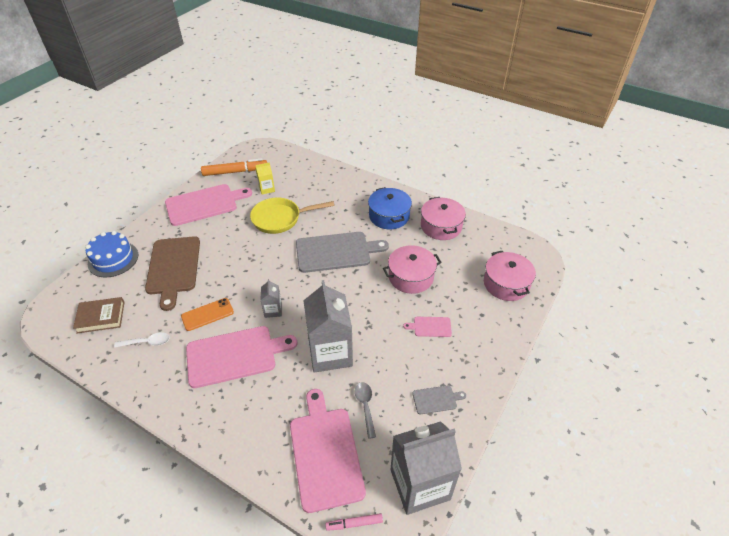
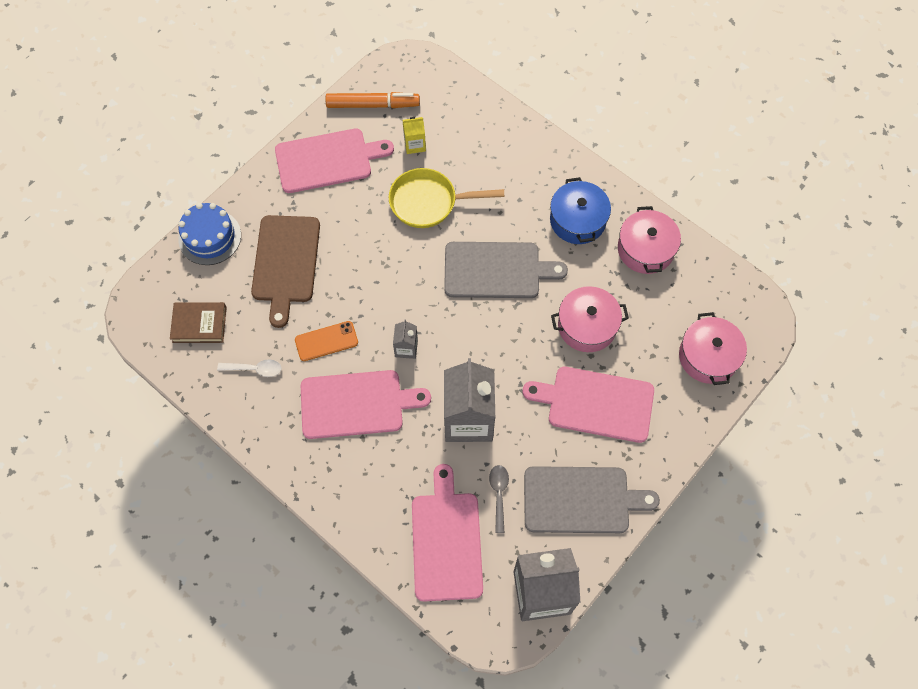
camera: 10 degrees right, 20 degrees up
(354, 523) = (466, 620): pink marker -> none
(430, 327) = (596, 403): pink cutting board -> pink cutting board, size x2.20
(436, 399) = (581, 499): grey cutting board -> grey cutting board, size x2.20

